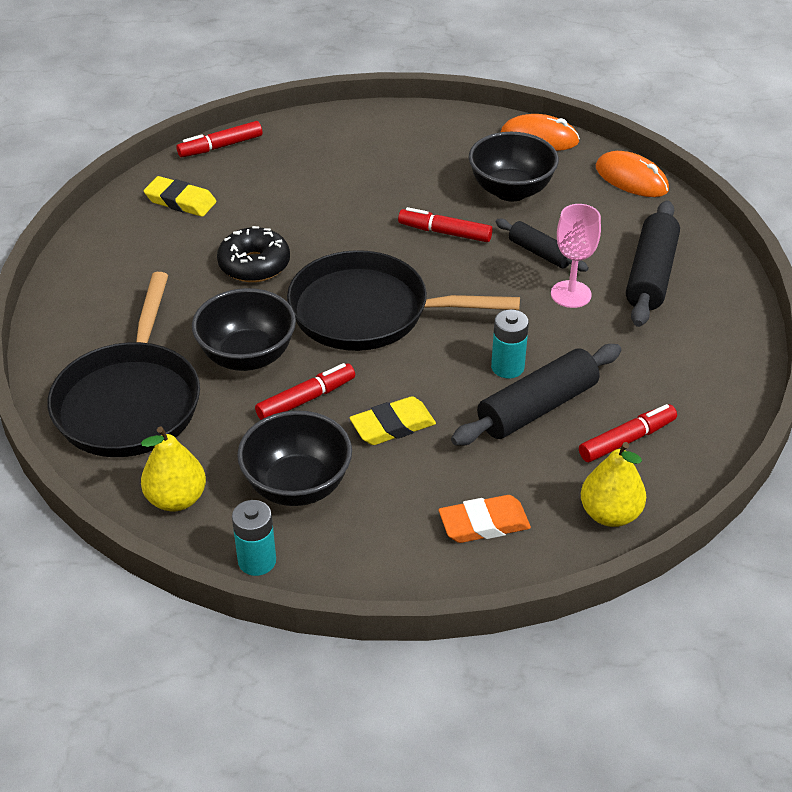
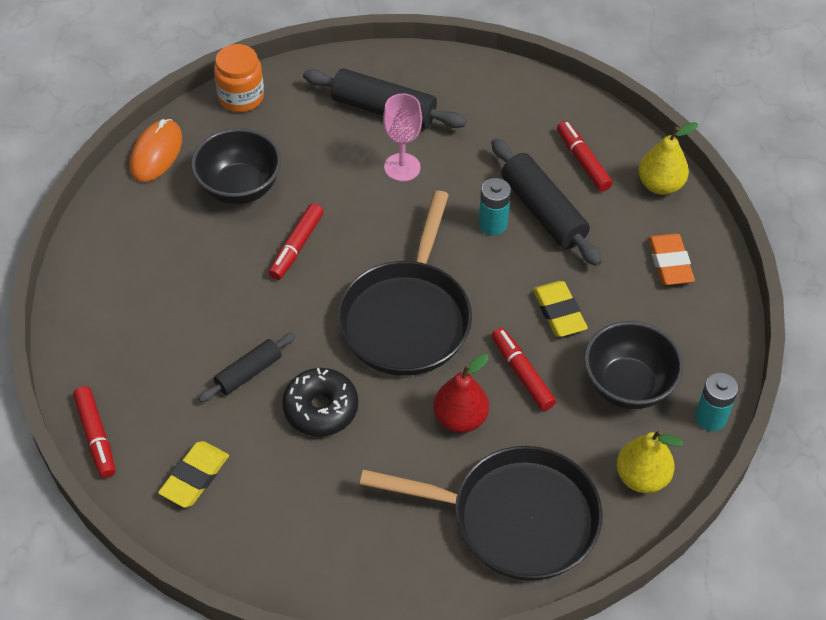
camera: 85 degrees left, 10 degrees up
(247, 356) = (460, 418): black bowl -> red pear
(540, 253) = (340, 180): black rolling pin -> black rolling pin (248, 373)
(631, 179) = (241, 97): orange mouse -> orange jar

